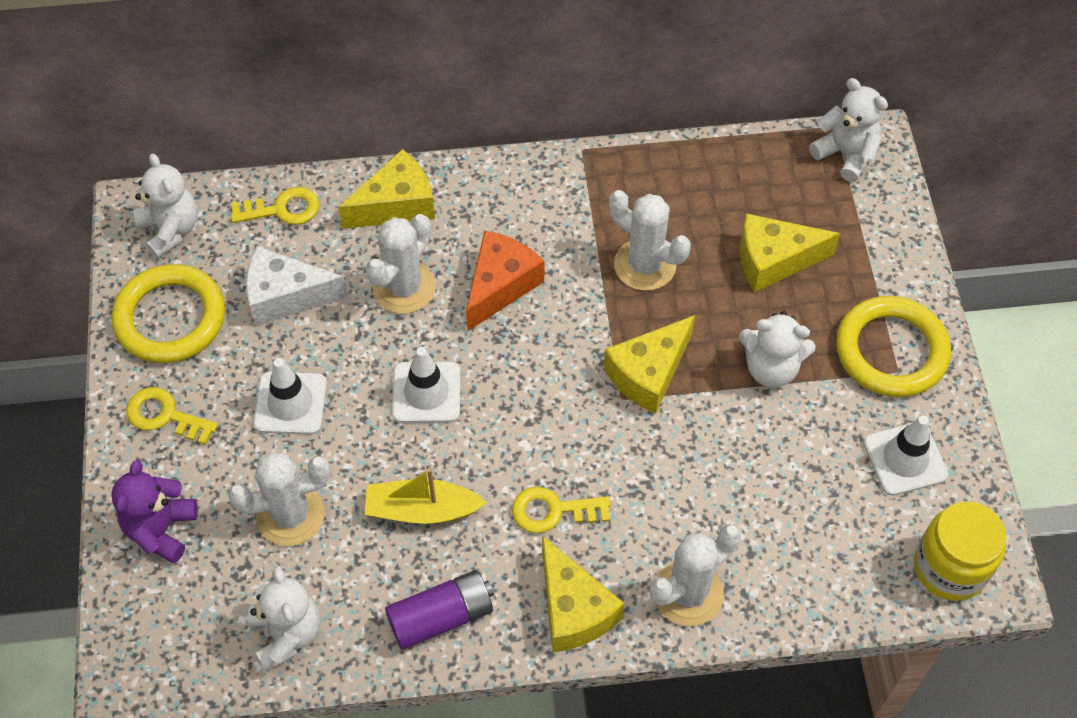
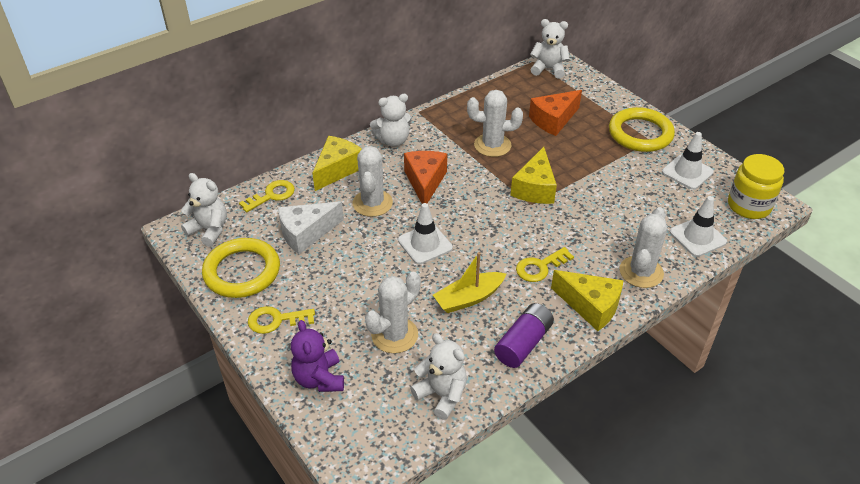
camera: 30 degrees left, 15 degrees down
(290, 403) = (350, 281): white traffic cone -> white traffic cone (697, 237)
(771, 368) = (592, 162): white teddy bear -> white teddy bear (393, 140)
(774, 260) = (553, 120): yellow cheese -> orange cheese

